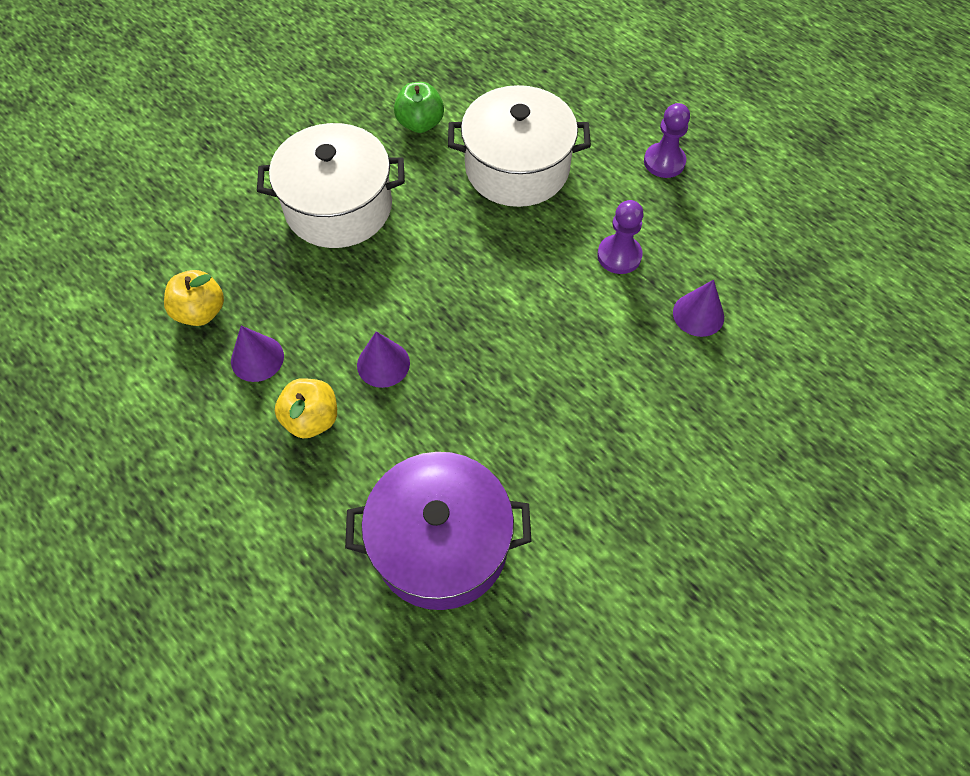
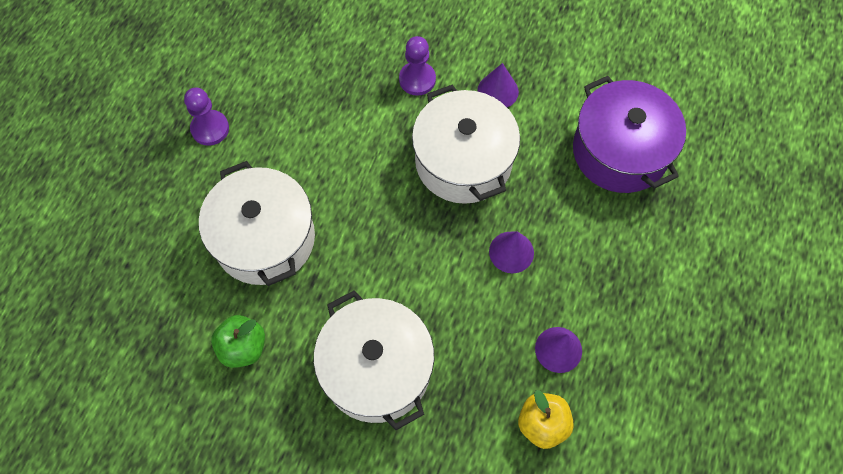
camera: 115 degrees left, 5 degrees up
(312, 419) = (584, 279): yellow apple -> none
(515, 365) = (463, 161): none -> white pot
(619, 255) = (327, 128): purple pawn -> purple pawn (417, 79)
(698, 314) = (357, 61): purple cone -> purple cone (498, 91)

